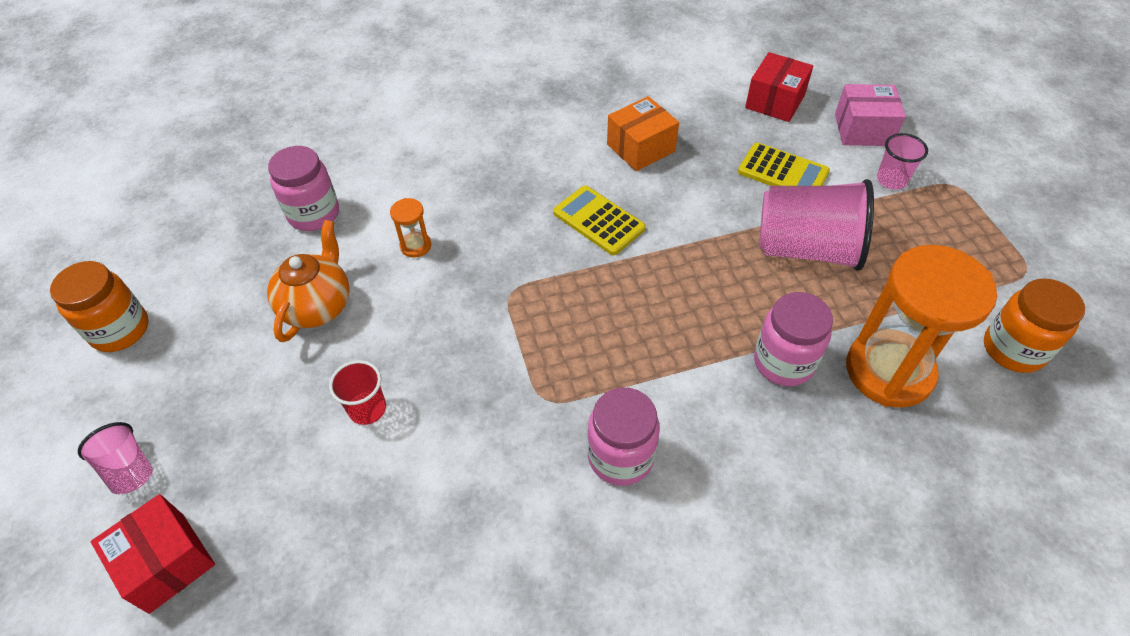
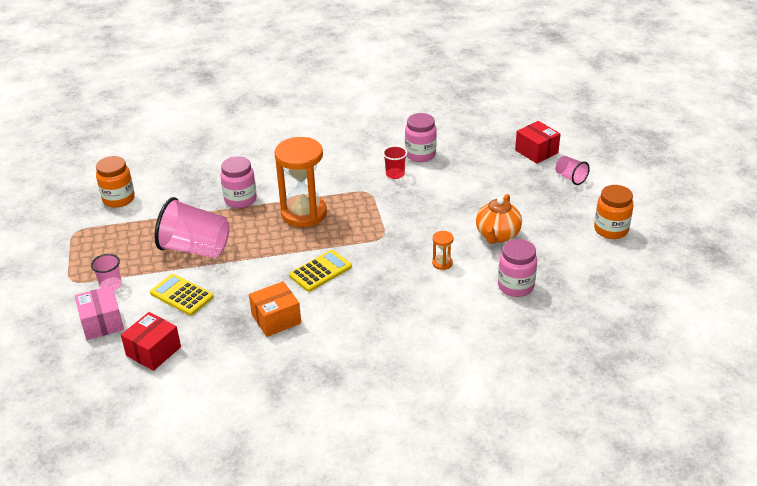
camera: 175 degrees left, 15 degrees down
(367, 409) = (459, 192): red cup -> red cup (395, 174)
(598, 221) = (320, 271): yellow calculator -> yellow calculator turned 90 degrees counterclockwise
(620, 457) = (335, 172): pink jar -> pink jar (420, 154)
(863, 130) = (102, 323): pink box -> pink box turned 60 degrees clockwise
(889, 371) = (189, 194): orange hourglass -> orange hourglass (304, 213)

